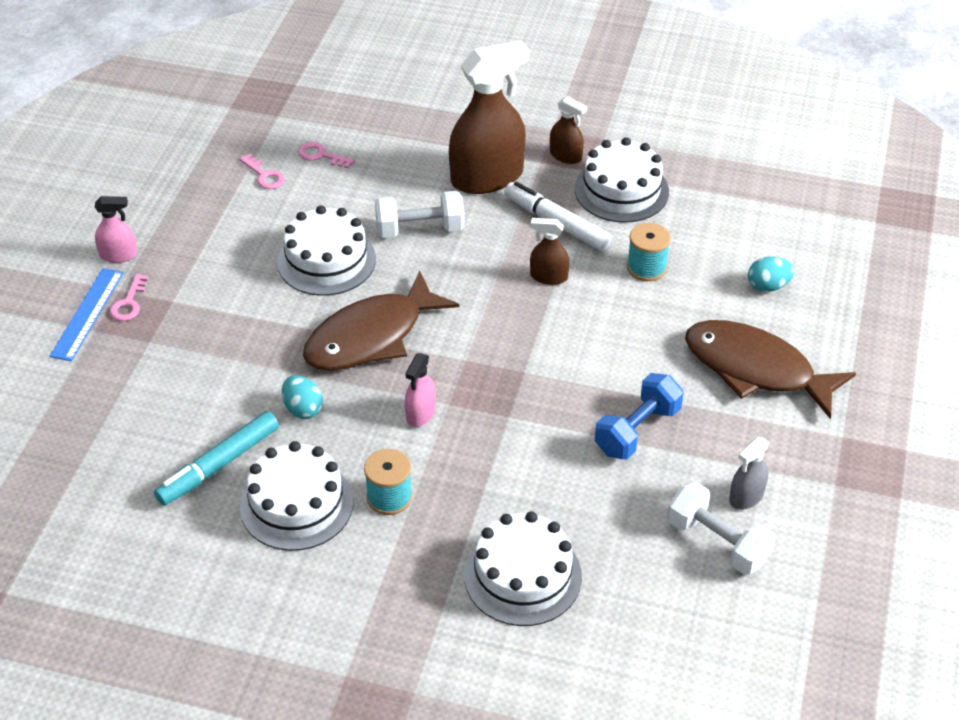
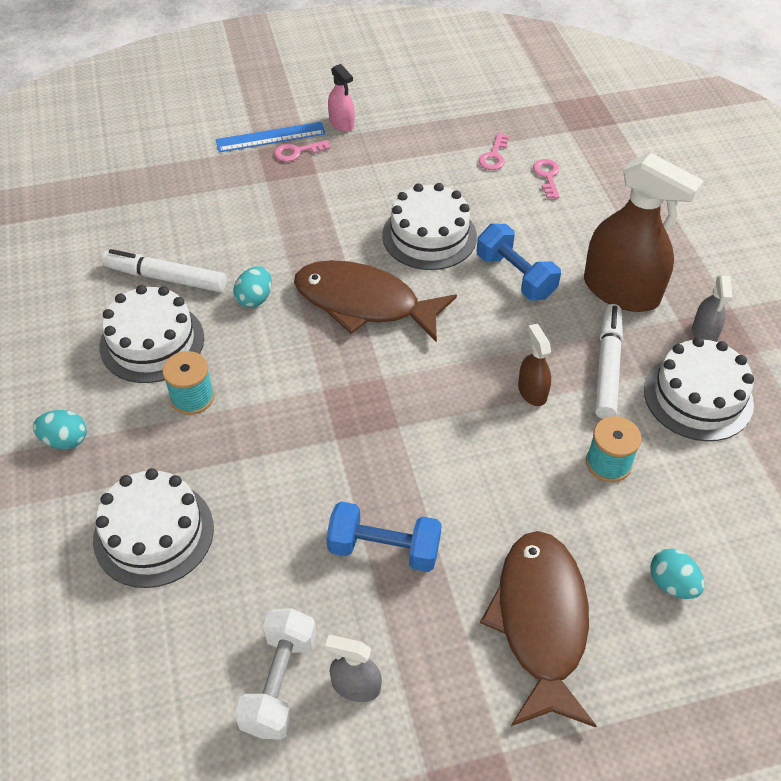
camera: 60 degrees right, 5 degrees up
(218, 465) = (166, 278): turquoise marker -> white marker
(370, 609) = (65, 440): none -> turquoise egg
(420, 229) = (515, 276): white dumbbell -> blue dumbbell
(421, 413) = (299, 375): pink spray bottle -> none
(566, 156) = (704, 333): brown spray bottle -> grey spray bottle

